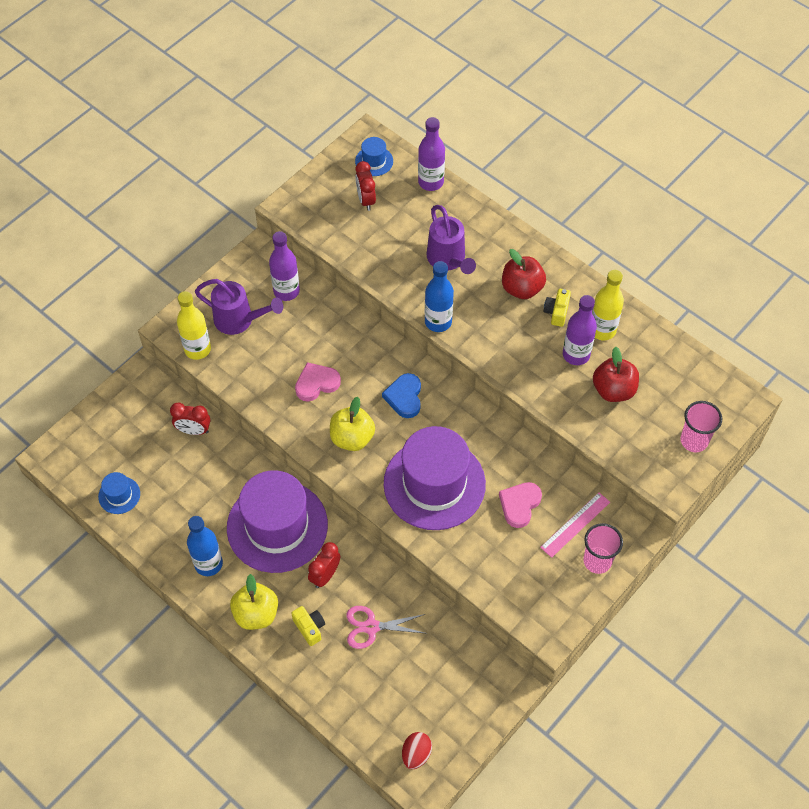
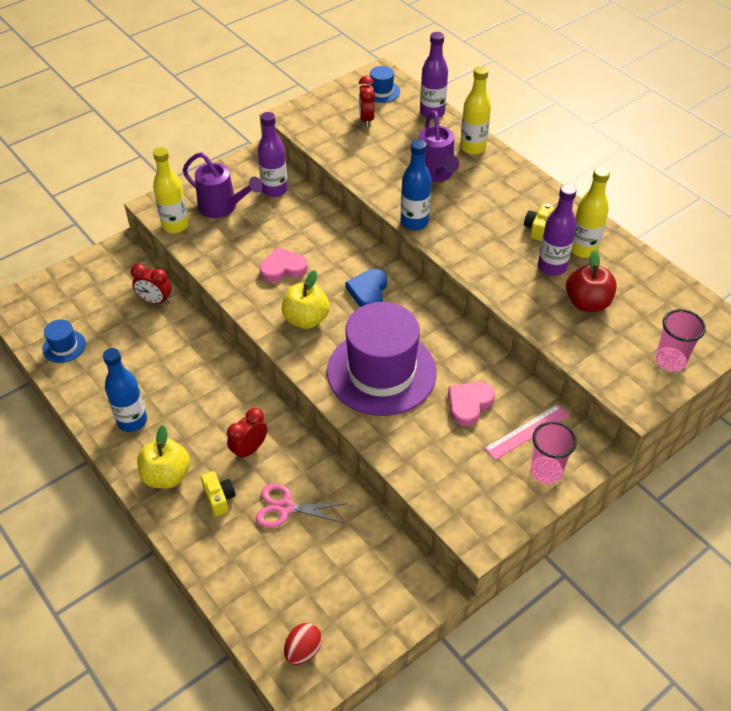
camera: 10 degrees right, 10 degrees down
(277, 526) = (212, 396): purple hat -> none
(479, 222) = (472, 147): none -> yellow bottle
(522, 288) = (505, 205): red apple -> none

